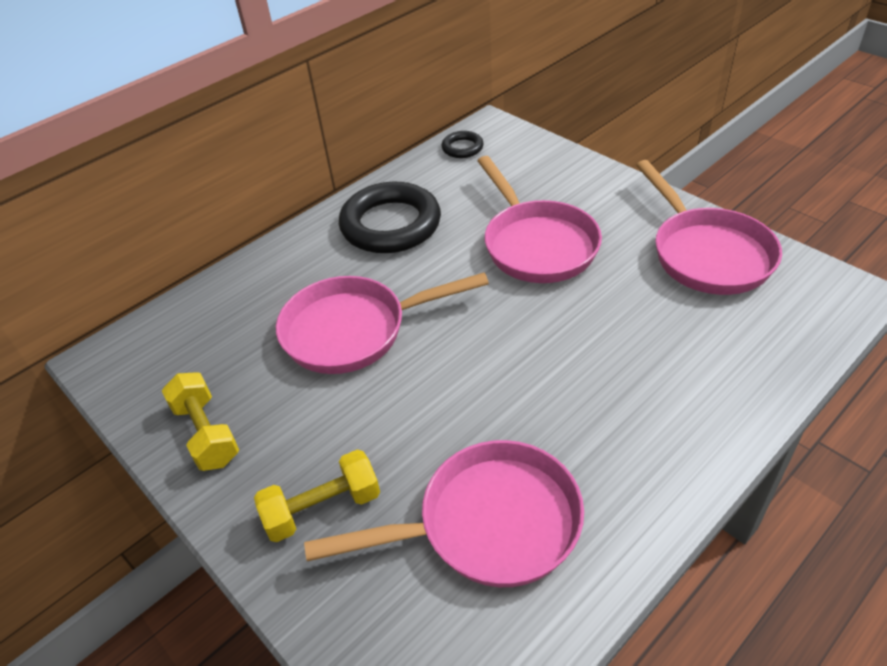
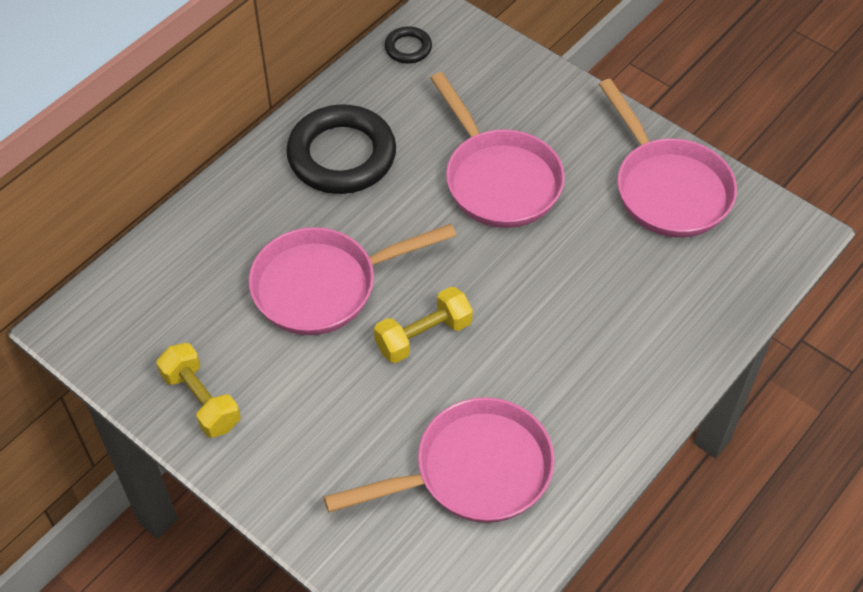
camera: 10 degrees left, 10 degrees up
(322, 508) = (326, 465): yellow dumbbell -> yellow dumbbell (423, 336)

